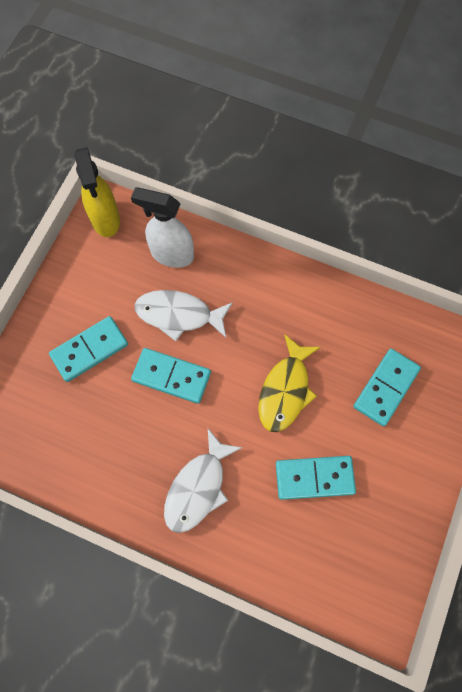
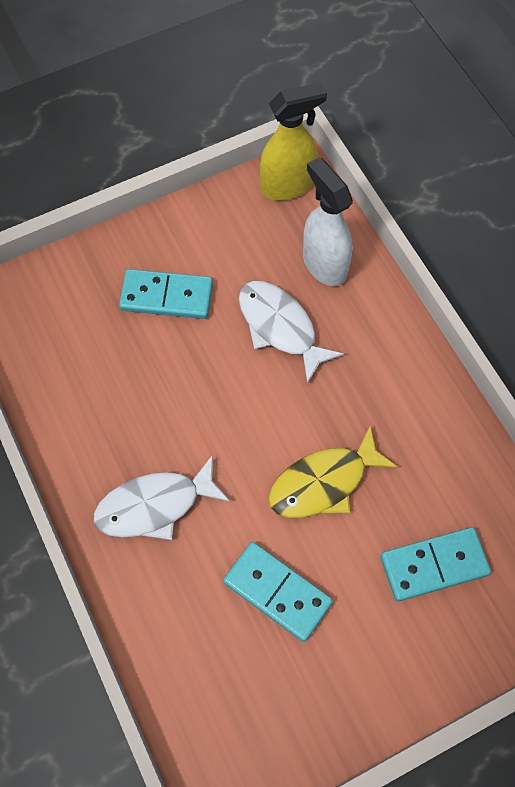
camera: 40 degrees right, 5 degrees down
(105, 219) = (288, 186): yellow spray bottle -> yellow spray bottle turned 135 degrees counterclockwise
(171, 376) = (221, 380): turquoise domino -> none

